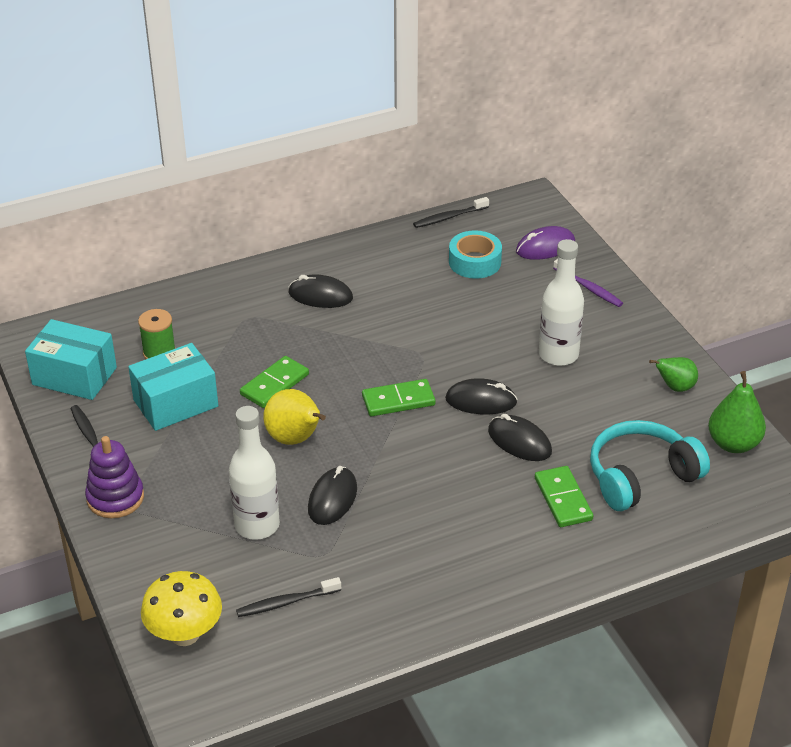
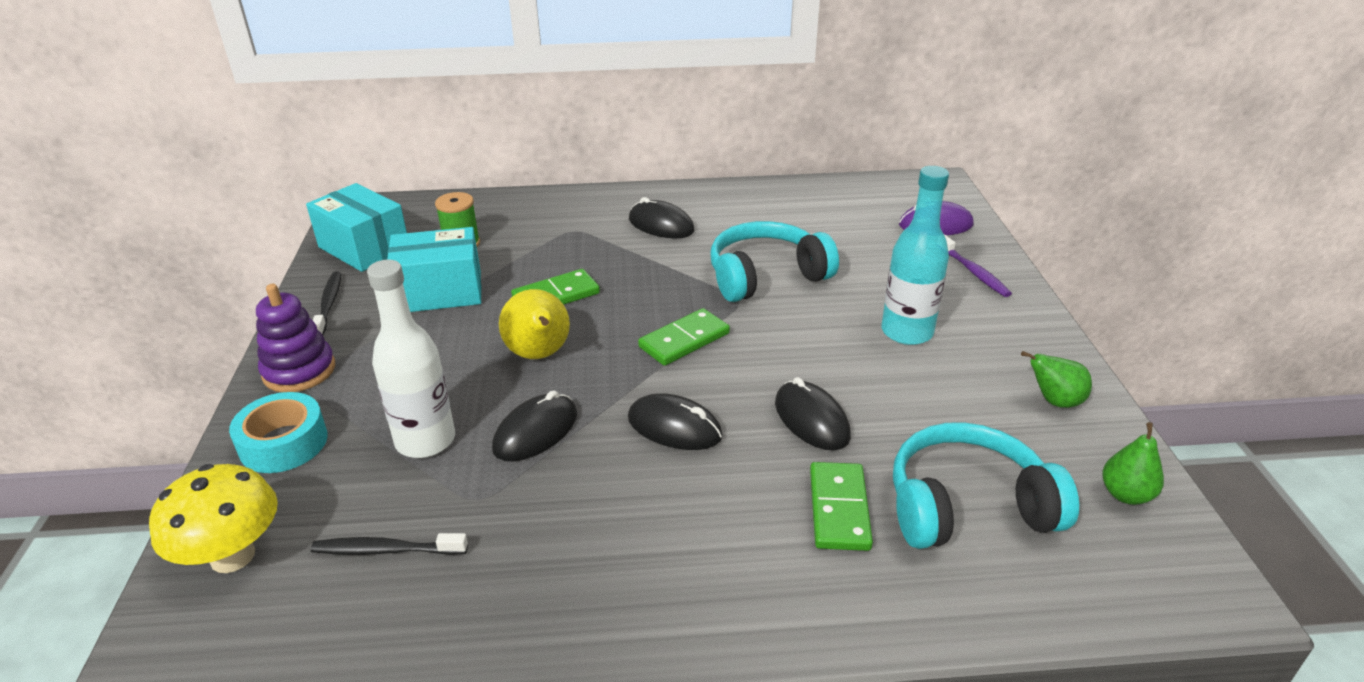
camera: 20 degrees right, 5 degrees down
(398, 400) = (684, 340): green domino -> green domino turned 45 degrees counterclockwise
(432, 328) = (766, 276): none -> turquoise headphones
(449, 217) = (838, 183): black toothbrush -> none
(475, 262) = (847, 225): turquoise tape -> turquoise tape (283, 443)
(481, 401) = (784, 362): black mouse -> black mouse (674, 427)
(558, 355) = (907, 332): white bottle -> turquoise bottle
(733, 444) = (1125, 494): green pear -> green pear, size x0.65

